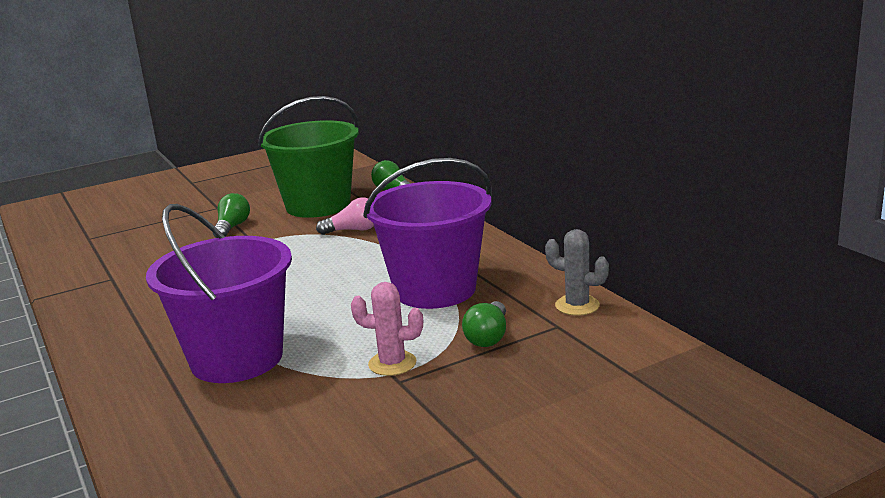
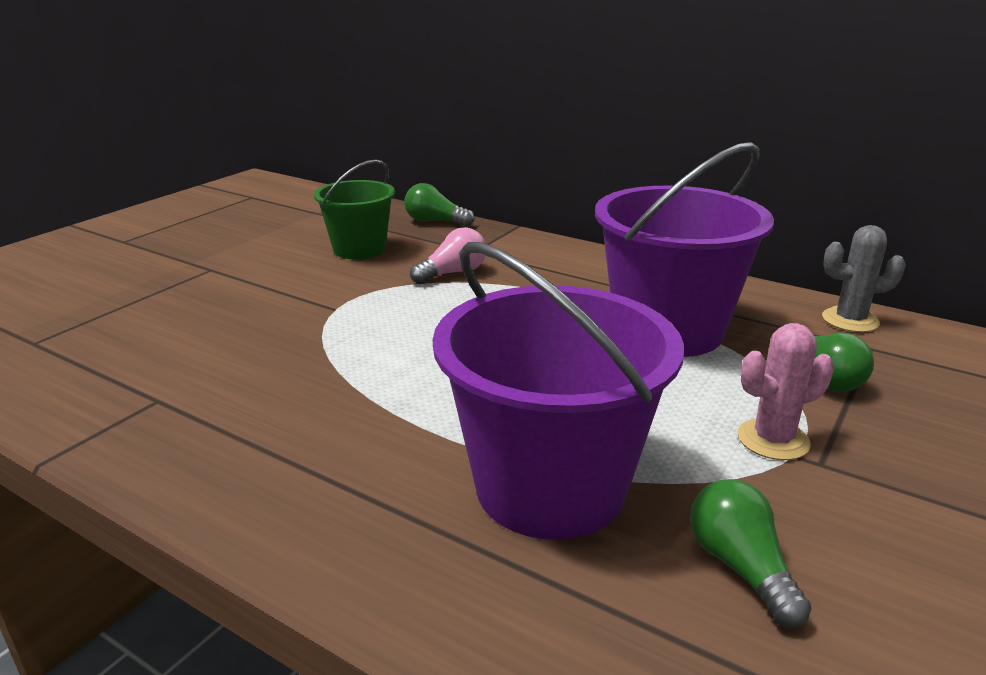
camera: 30 degrees left, 5 degrees up
(232, 227) = (271, 292): green light bulb -> green light bulb (741, 567)
(318, 205) = (359, 249): green bucket -> green bucket, size x0.60

